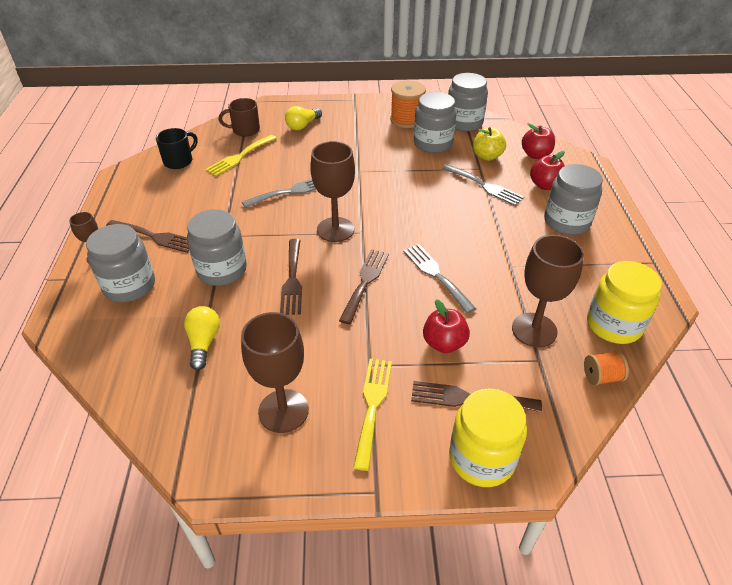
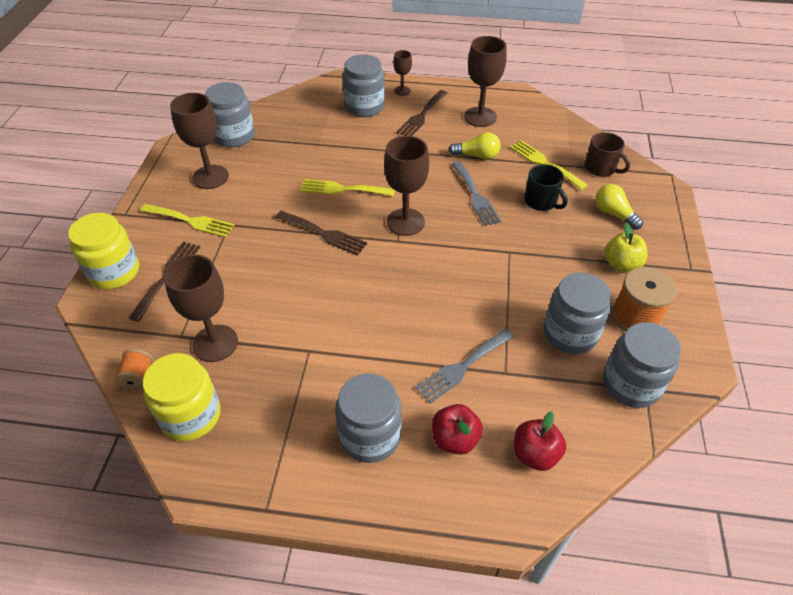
camera: 100 degrees right, 5 degrees up
(161, 196) = (480, 117): none -> brown goblet
(179, 161) = (538, 125): black mug -> black mug (541, 202)
(204, 343) = (290, 142): yellow light bulb -> yellow light bulb (477, 156)
(222, 270) = (368, 151): grey jar -> grey jar (234, 136)
(245, 130) = (601, 168): brown mug -> brown mug turned 135 degrees clockwise
(292, 280) = (342, 189): brown fork -> yellow fork
(435, 275) = (316, 285): grey fork -> none
(444, 343) = (229, 273): red apple -> none
(487, 156) = (534, 389): yellow apple -> yellow apple (621, 264)

